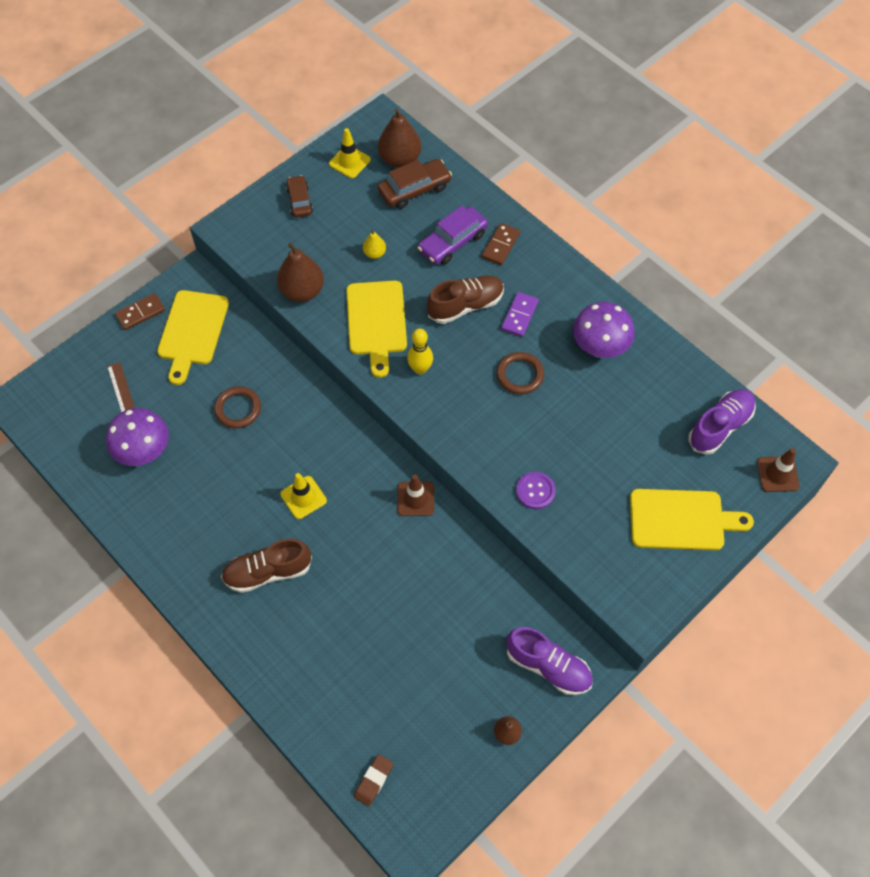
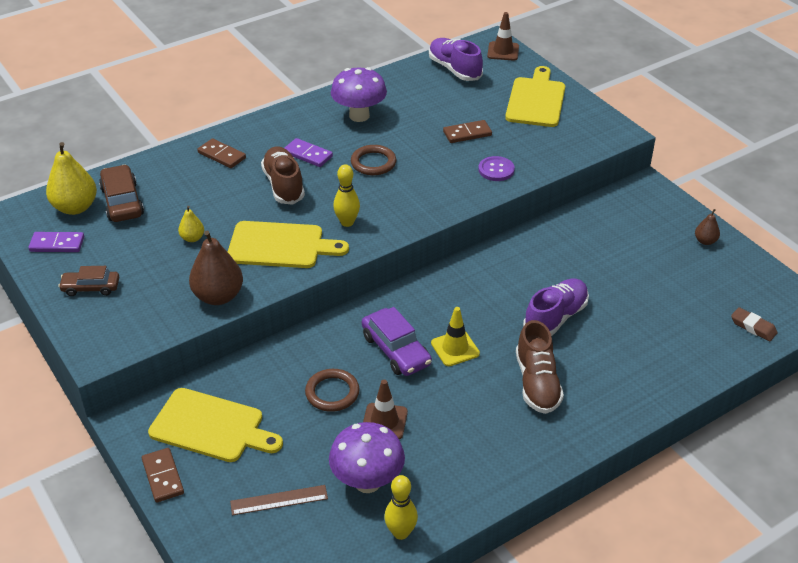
camera: 80 degrees left, 20 degrees down
(96, 484) = (401, 532): none -> yellow bowling pin
(349, 162) = (57, 244): yellow traffic cone -> purple domino
(400, 159) = (75, 207): brown pear -> yellow pear
(415, 499) = (472, 269): brown traffic cone -> brown traffic cone (384, 421)
(452, 242) = (203, 184): purple car -> purple car (396, 350)
(548, 666) = (646, 210): purple shoe -> purple shoe (555, 318)
(594, 455) = (467, 134): none -> brown domino

